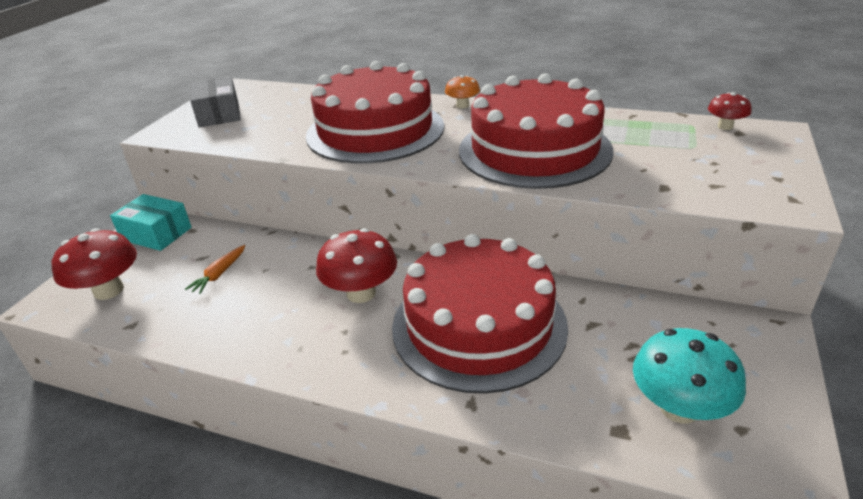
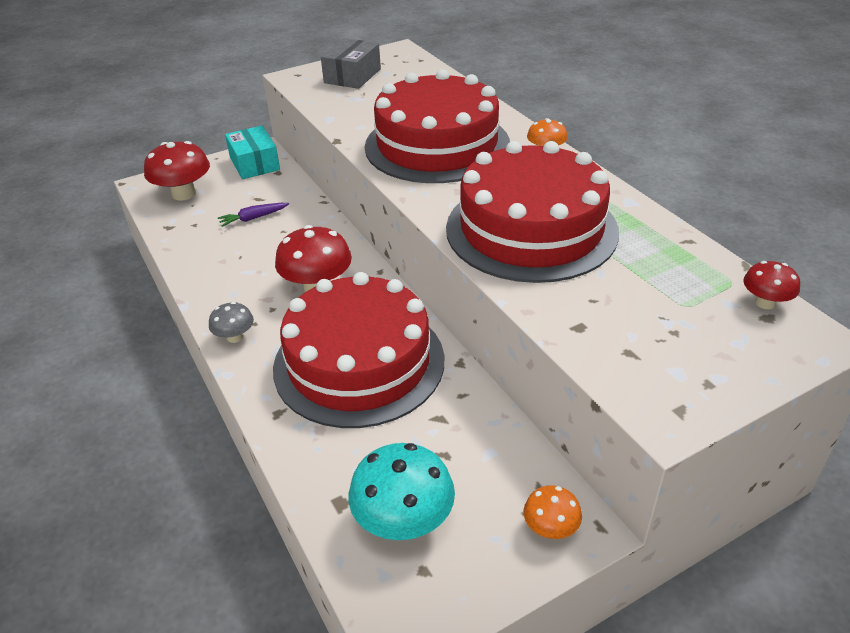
camera: 40 degrees right, 5 degrees up
(219, 274) = (253, 218): orange carrot -> purple carrot
(342, 372) = (235, 337): none -> grey mushroom
(759, 342) = (550, 528): none -> orange mushroom

